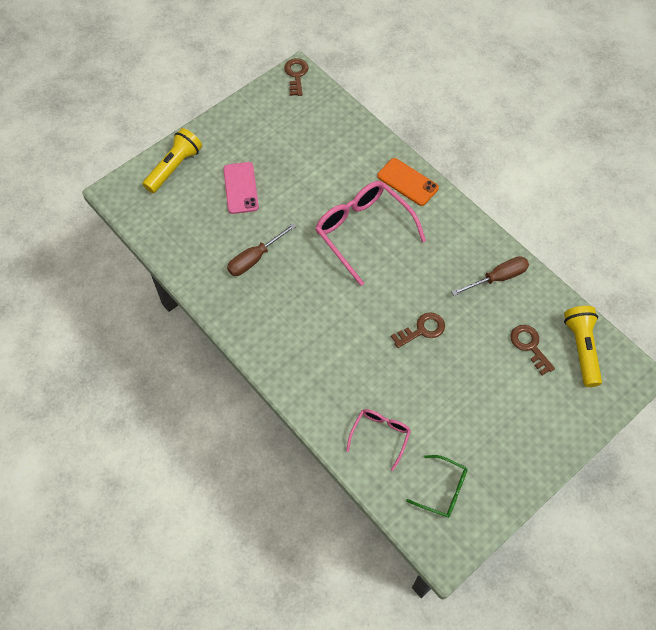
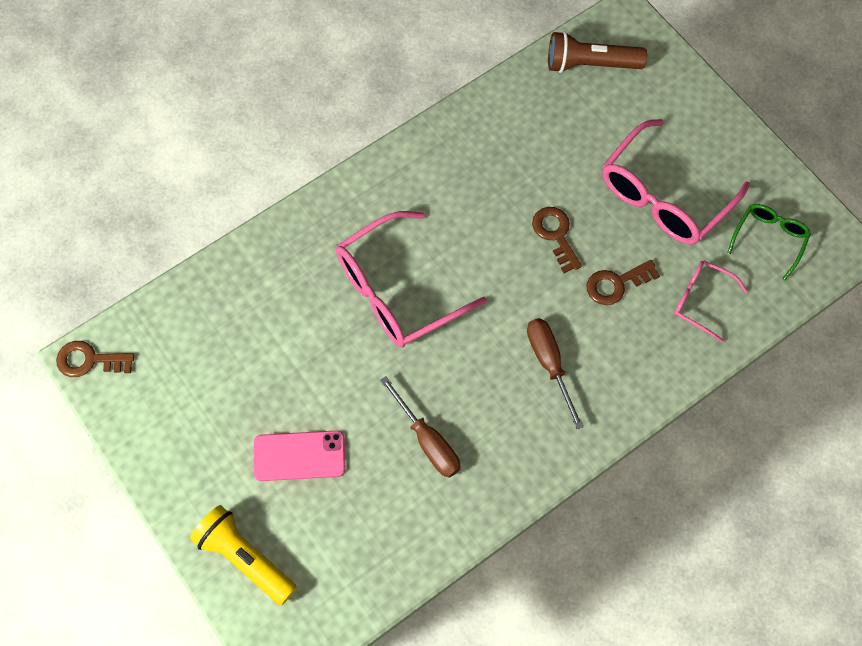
camera: 85 degrees left, 5 degrees up
(407, 182) = (320, 224): orange phone -> none
(469, 407) = (664, 195): none -> pink glasses
(497, 278) = (485, 137): brown screwdriver -> brown screwdriver (549, 364)
(529, 346) = (584, 118): brown key -> brown key (616, 284)
(581, 349) = (590, 64): yellow flashlight -> brown flashlight

